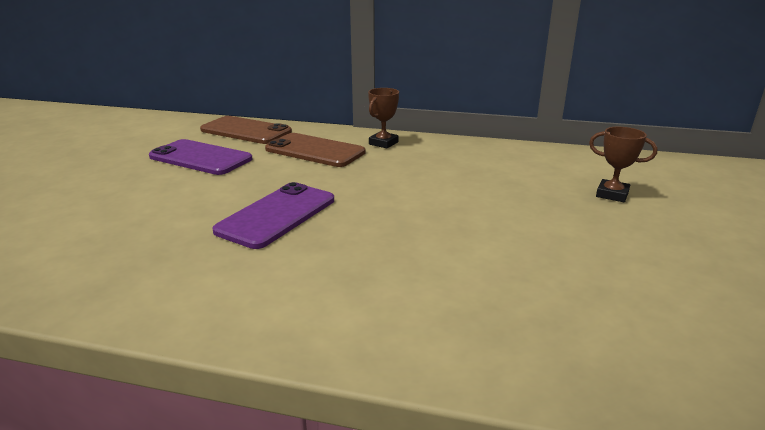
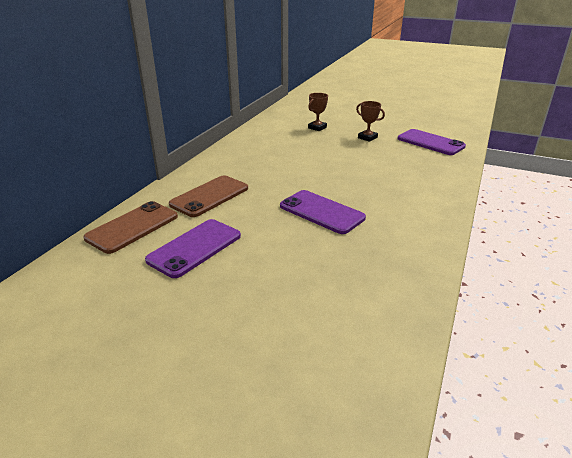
camera: 80 degrees left, 5 degrees up
(383, 143) = (209, 171): brown trophy -> brown trophy (367, 138)
(673, 336) = (430, 142): none -> purple phone

